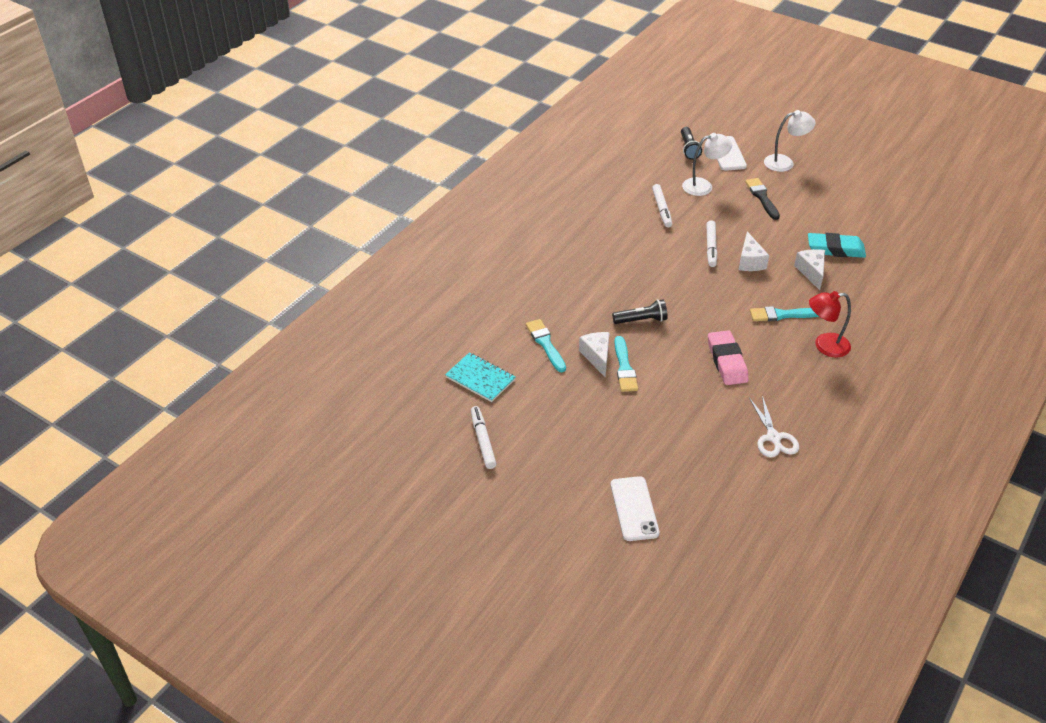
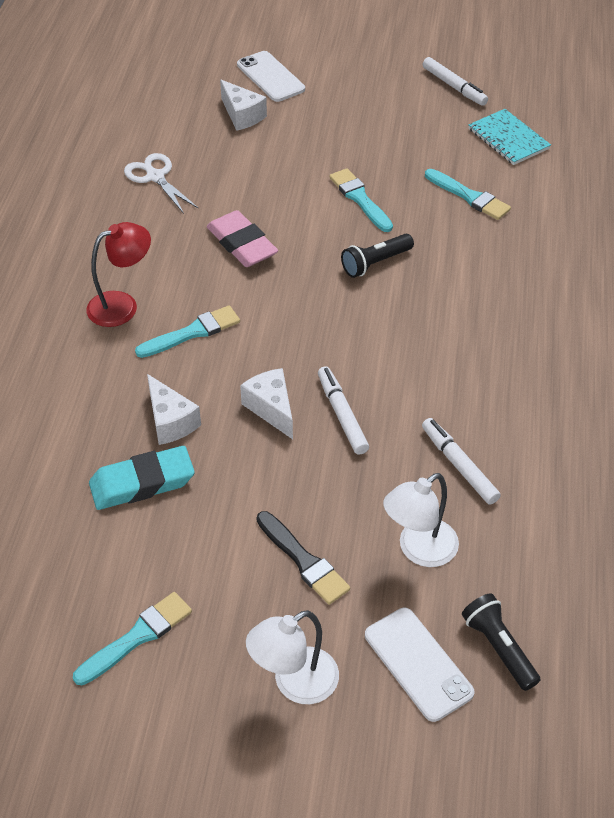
camera: 155 degrees right, 5 degrees up
(480, 378) = (508, 139): turquoise notebook -> turquoise notebook turned 45 degrees clockwise
(597, 357) = (399, 201): white cheese -> white cheese (242, 115)
(852, 194) = (137, 637): none -> turquoise brush

